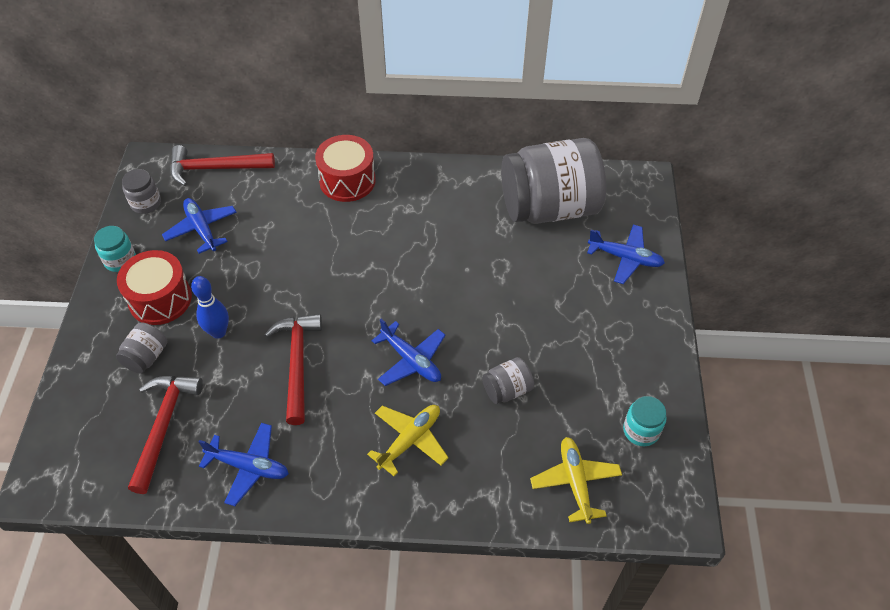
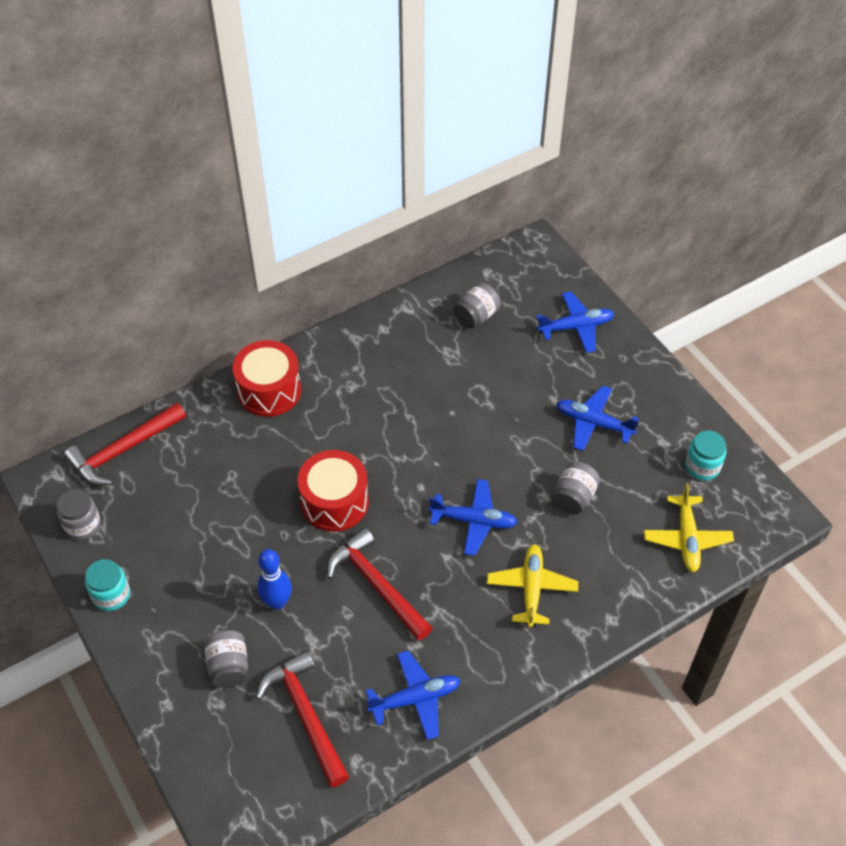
camera: 35 degrees left, 0 degrees up
(160, 299) = (190, 607): red drum -> red drum (334, 502)
(201, 229) = (167, 517): blue plane -> blue plane (593, 423)
(549, 208) = (476, 316): grey jar -> grey jar, size x0.41
(575, 482) = (687, 538): yellow plane -> yellow plane turned 135 degrees counterclockwise

